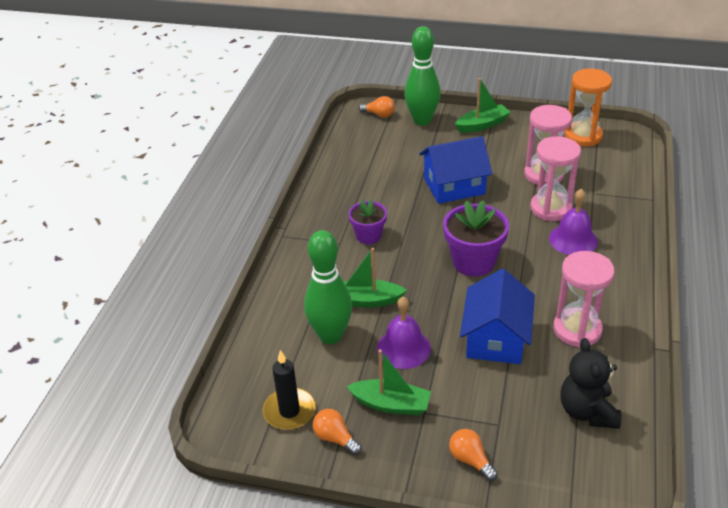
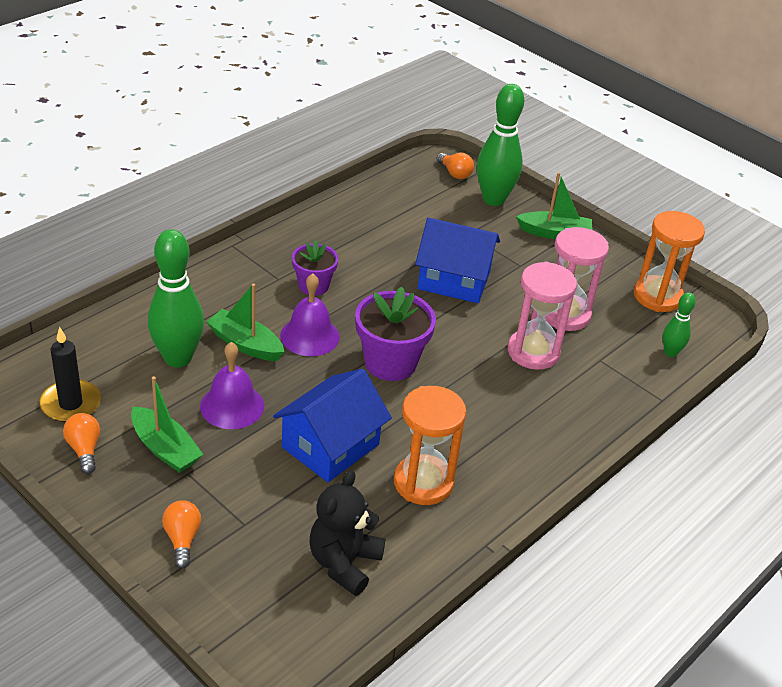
camera: 25 degrees right, 0 degrees up
(573, 239) = (521, 395): purple bell -> purple bell (310, 336)
(577, 329) = (423, 482): pink hourglass -> orange hourglass
(626, 167) = (670, 352): none -> green bowling pin

